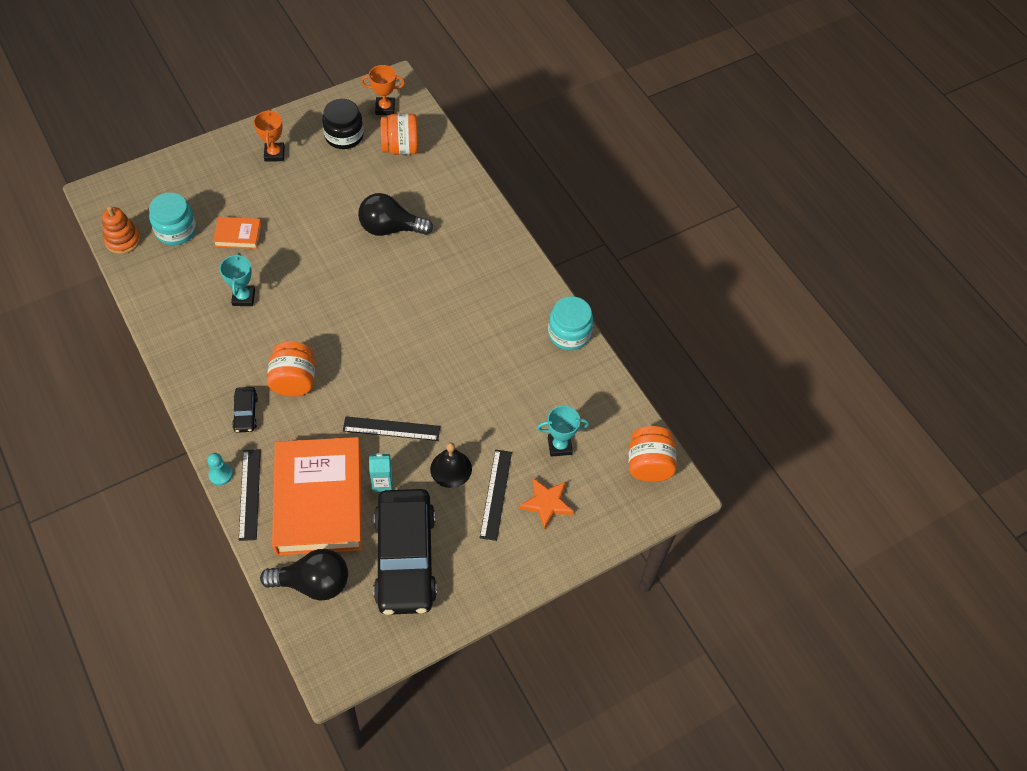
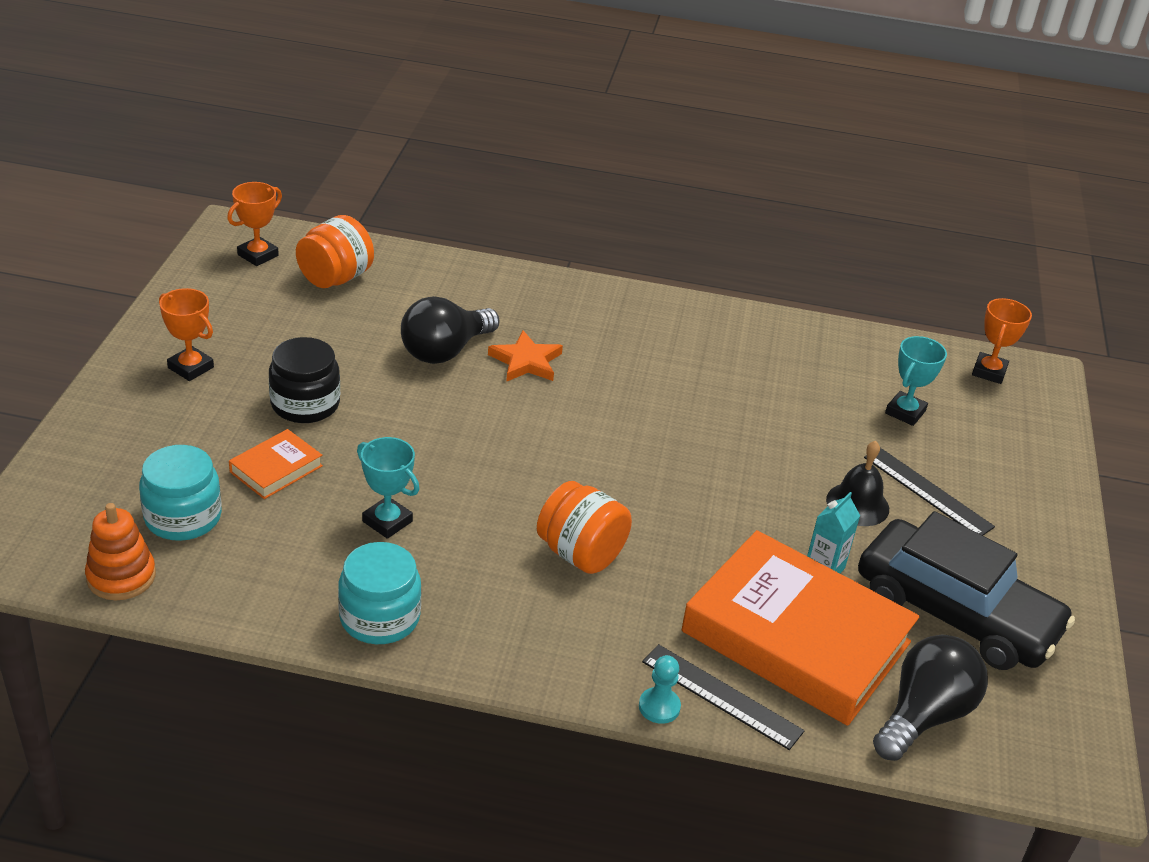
camera: 50 degrees left, 20 degrees down
(245, 413) = (582, 625): black car -> none
(344, 136) = (251, 304): black jar -> black jar (305, 404)
(391, 429) = (749, 516): black ruler -> none
(546, 503) = (975, 464): orange star -> orange star (526, 361)
(569, 333) = (758, 323): turquoise jar -> turquoise jar (379, 617)
(649, 465) = (989, 372): orange jar -> orange trophy

